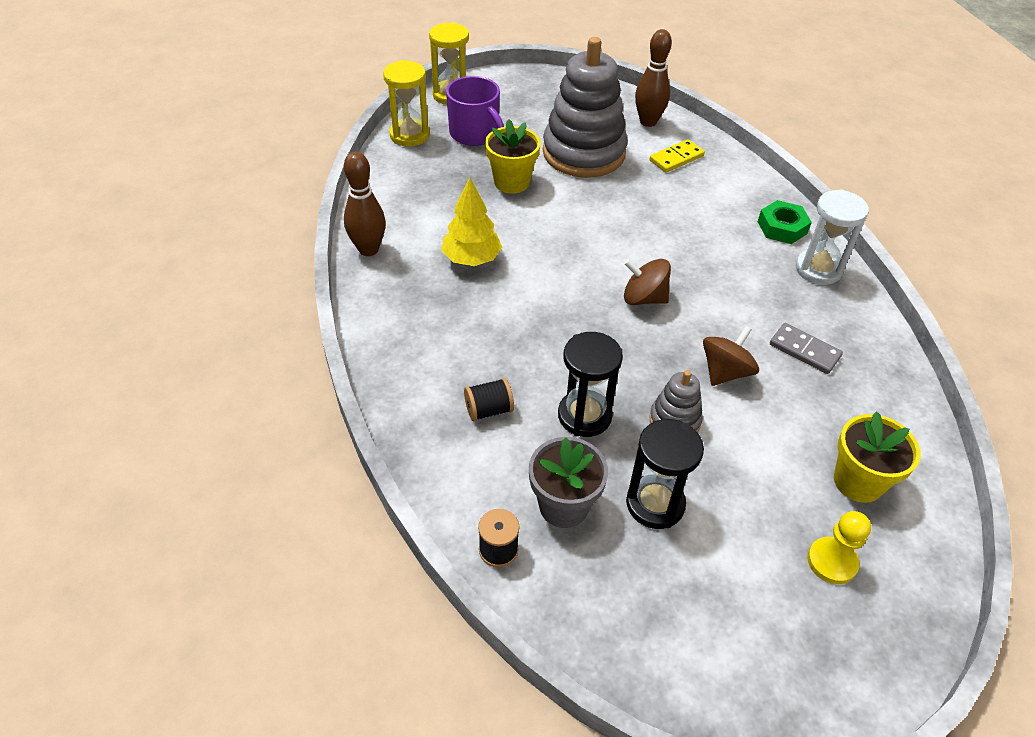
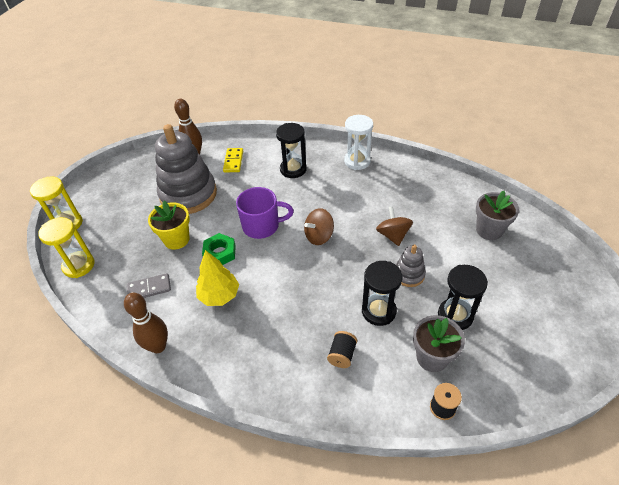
camera: 50 degrees left, 0 degrees up
(475, 134) = (116, 232): purple mug -> purple mug (262, 226)
(727, 216) = (293, 169): none -> black hourglass
(782, 227) = (319, 155): green nut -> green nut (220, 253)
(804, 350) = (402, 198): grey domino -> grey domino (149, 288)
(832, 561) = (526, 268): yellow pawn -> none
(858, 481) = (489, 230): yellow flower pot -> grey flower pot

